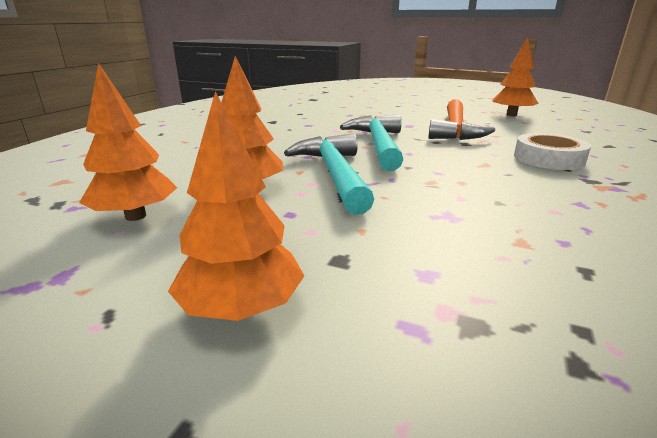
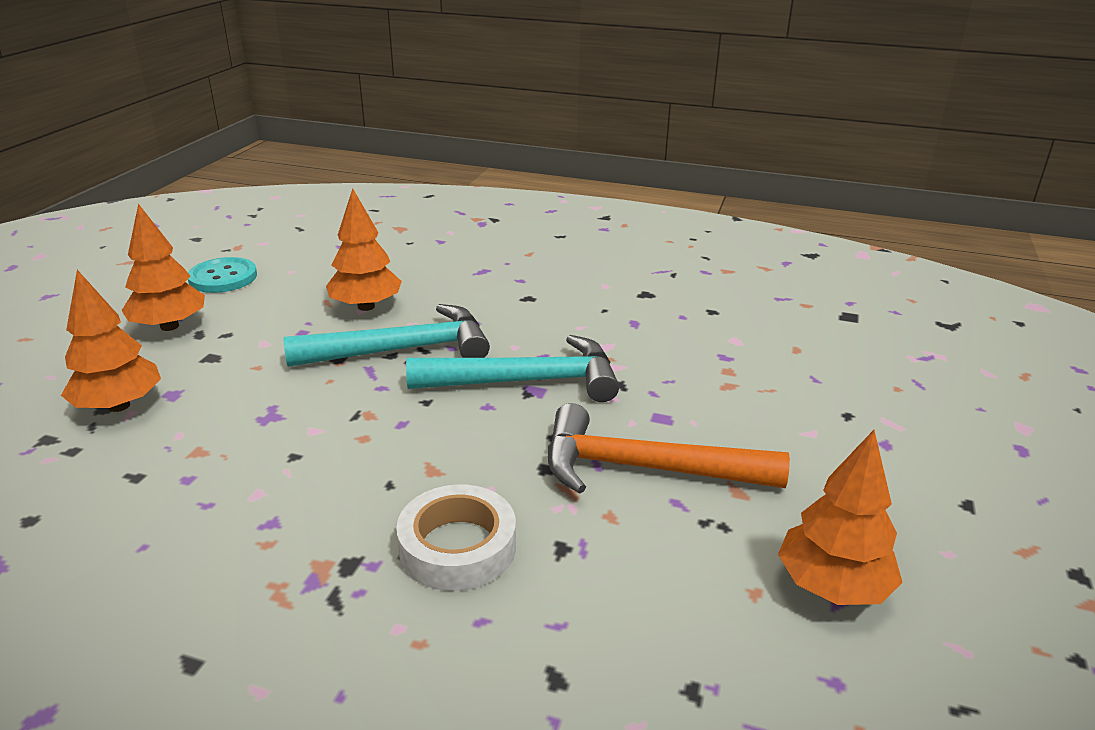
camera: 85 degrees right, 5 degrees up
(89, 282) = (223, 277): none -> turquoise button
(135, 216) = (316, 271): orange tree -> orange tree (119, 405)

